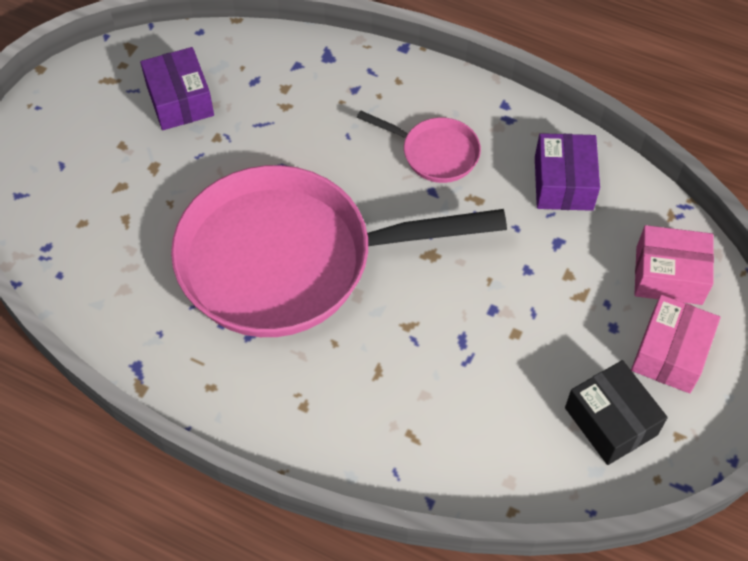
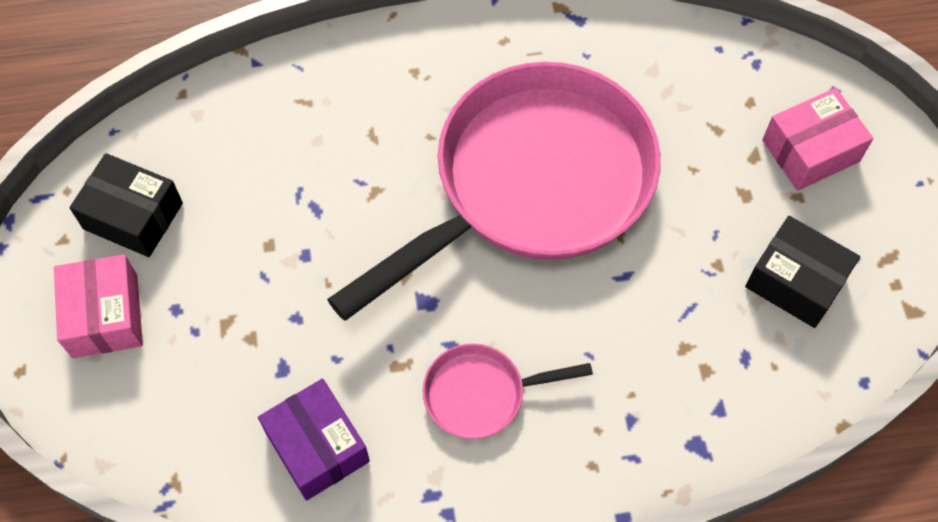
camera: 145 degrees right, 5 degrees up
(180, 100) = (795, 281): purple box -> black box
(669, 275) = (144, 403): pink box -> pink box (810, 151)

